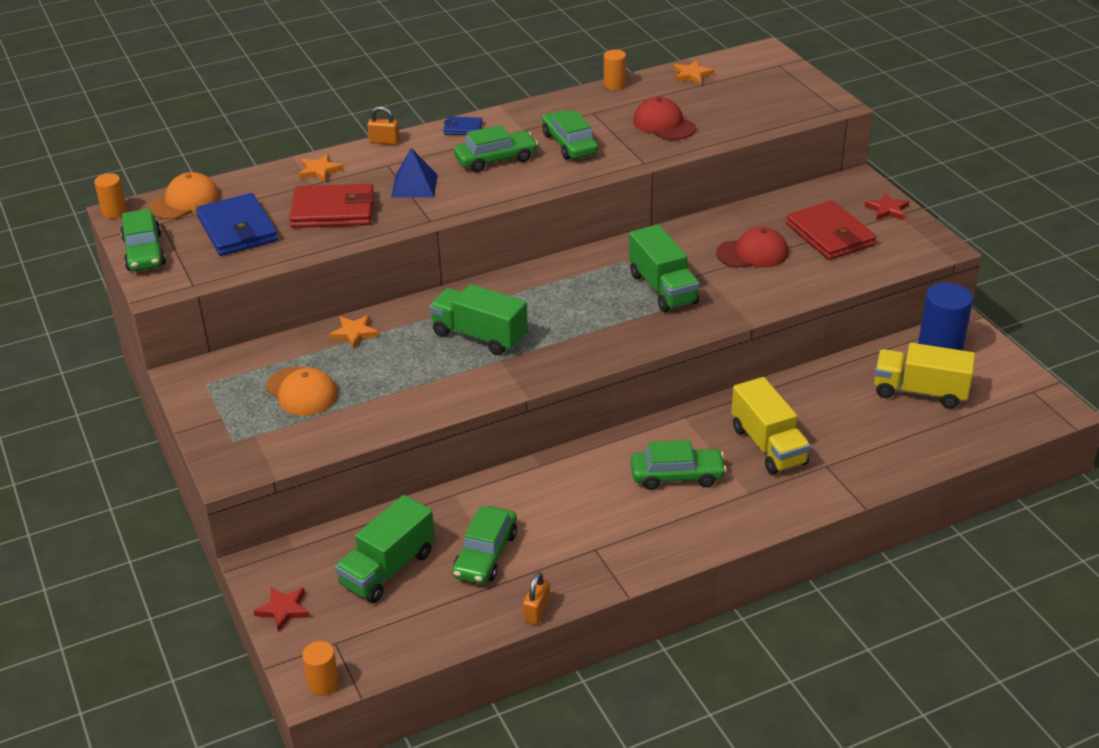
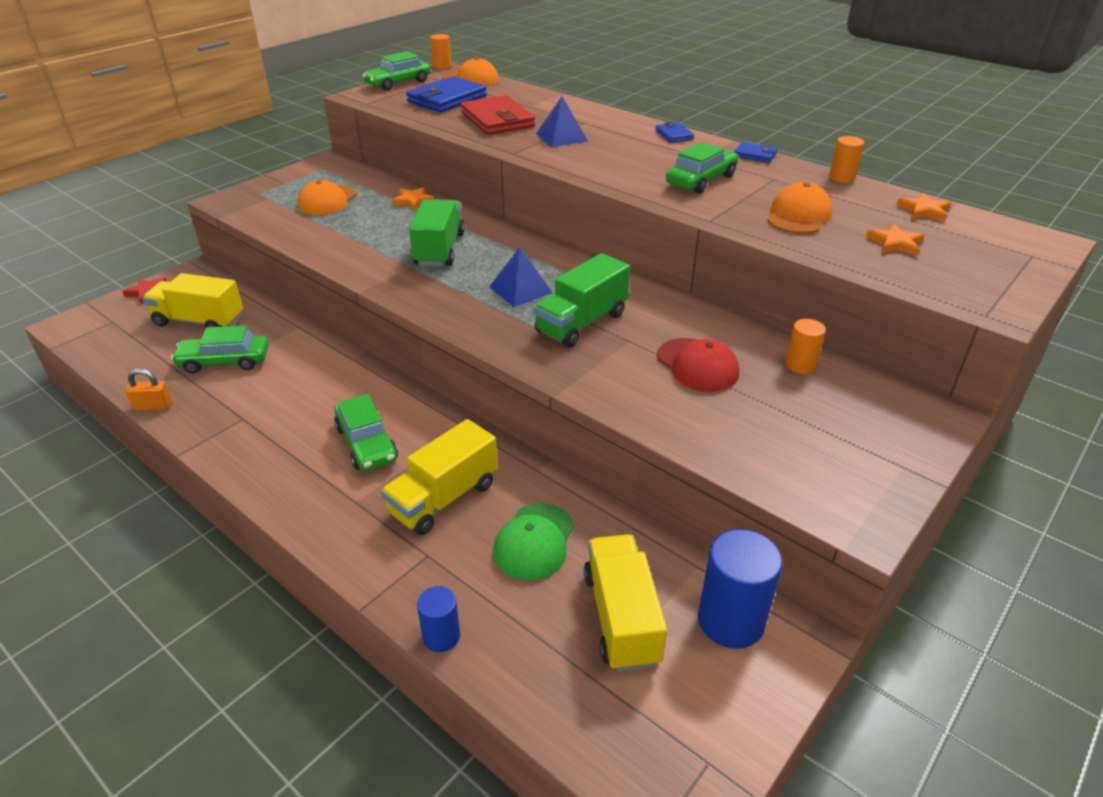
camera: 65 degrees right, 0 degrees up
(319, 171) = (551, 104): orange star -> orange star (895, 243)
(323, 684) = (66, 329): orange cylinder -> orange cylinder (800, 365)
(384, 141) = (618, 114): orange padlock -> none
(387, 569) = (199, 321): green truck -> yellow truck
(496, 159) = (637, 157): green car -> none
(540, 105) = (755, 155): none -> blue wallet
(589, 306) = (520, 289): none -> blue pyramid
(664, 124) = (798, 215): red cap -> orange cap
(830, 235) = (792, 415): red wallet -> none
(835, 411) = (534, 541): none -> green cap
(887, 210) = (903, 453): red star -> none
(905, 473) = (441, 636): none -> blue cylinder

